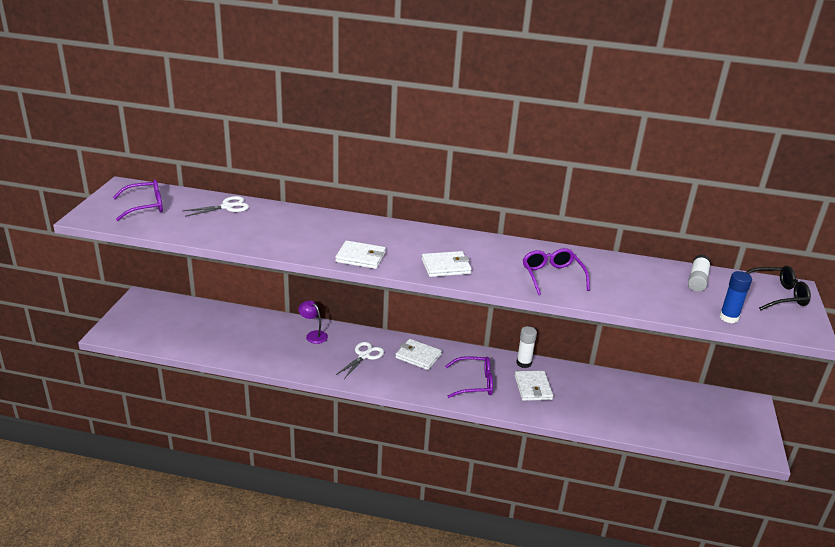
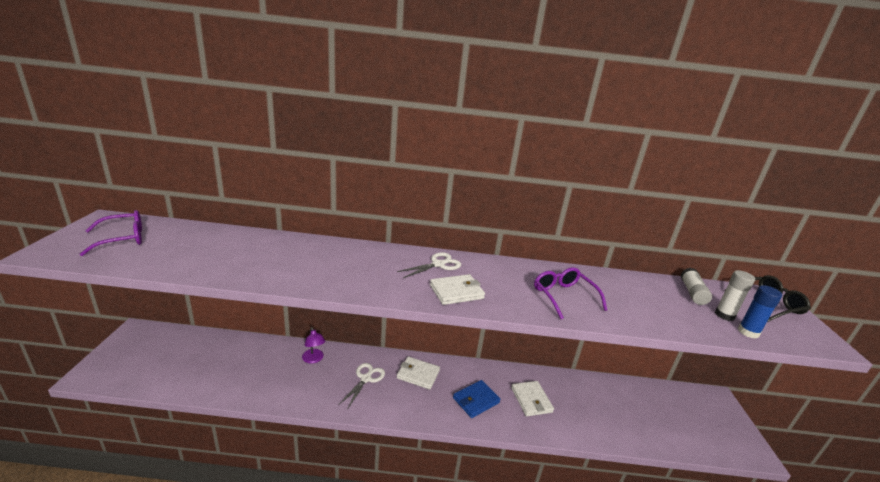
camera: 10 degrees left, 5 degrees down
(227, 207) = (218, 237): white scissors -> white scissors (438, 264)
(313, 335) = (314, 359): purple lamp -> purple lamp turned 150 degrees counterclockwise
(360, 257) = (365, 286): white wallet -> none
(474, 383) = (476, 400): purple glasses -> blue wallet
(523, 363) = (515, 373): white glue stick -> white glue stick (724, 315)

